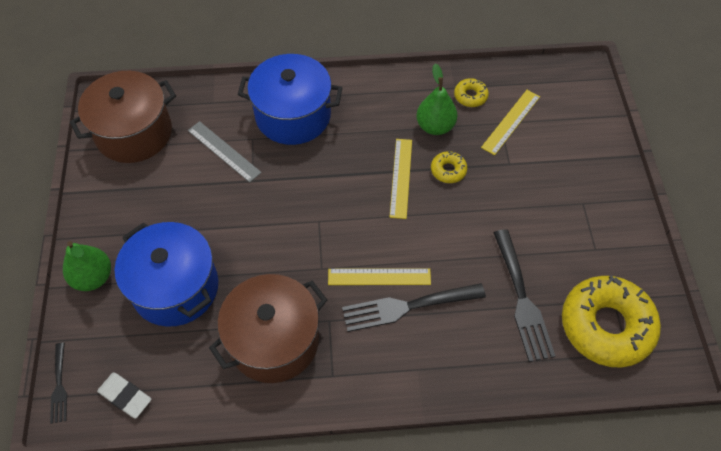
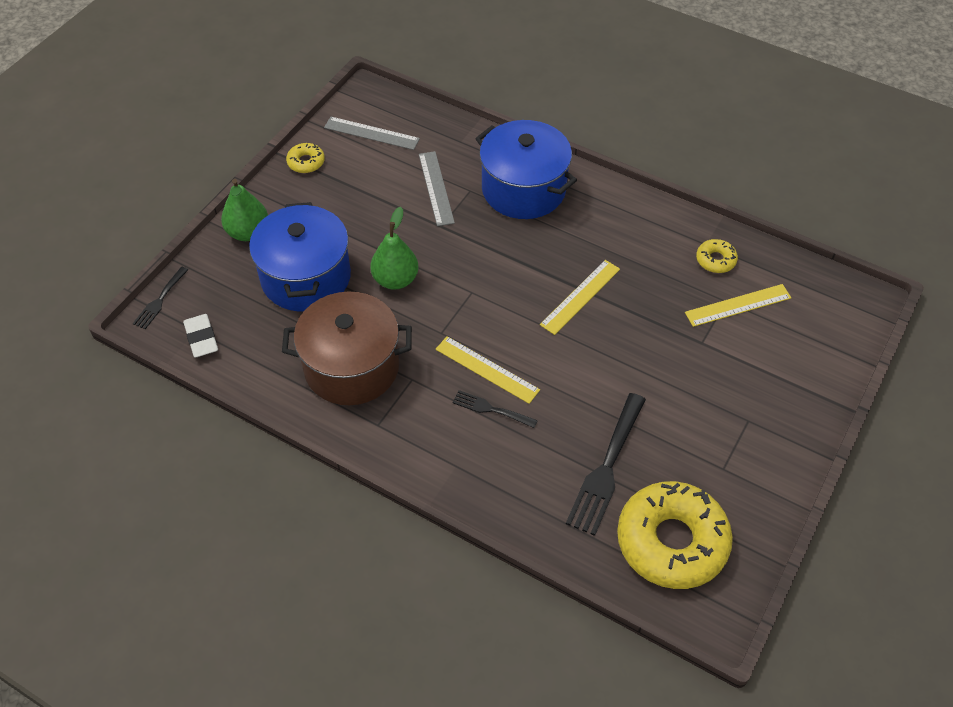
camera: 35 degrees right, 5 degrees down
(134, 133) = (371, 133): brown pot -> grey ruler
(407, 307) = (491, 409): black fork -> black fork, size x0.54
(435, 126) = (654, 269): green pear -> green pear (395, 279)
(448, 170) = (633, 315): yellow donut -> yellow donut (306, 162)

